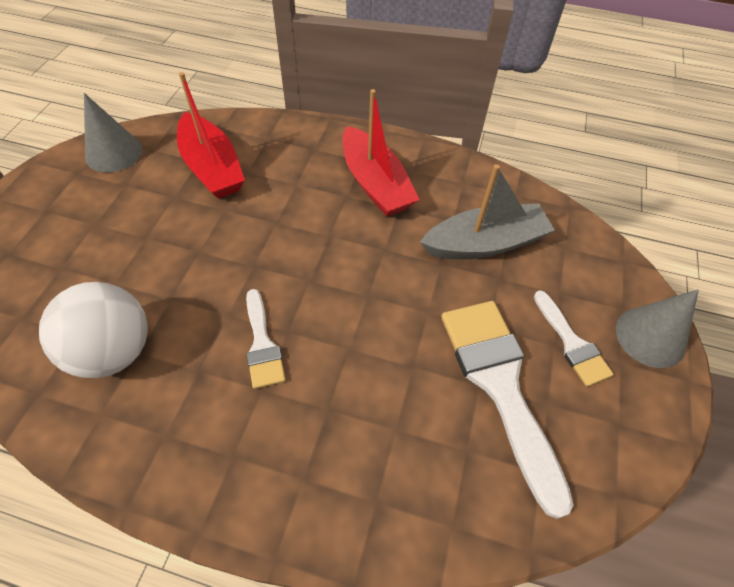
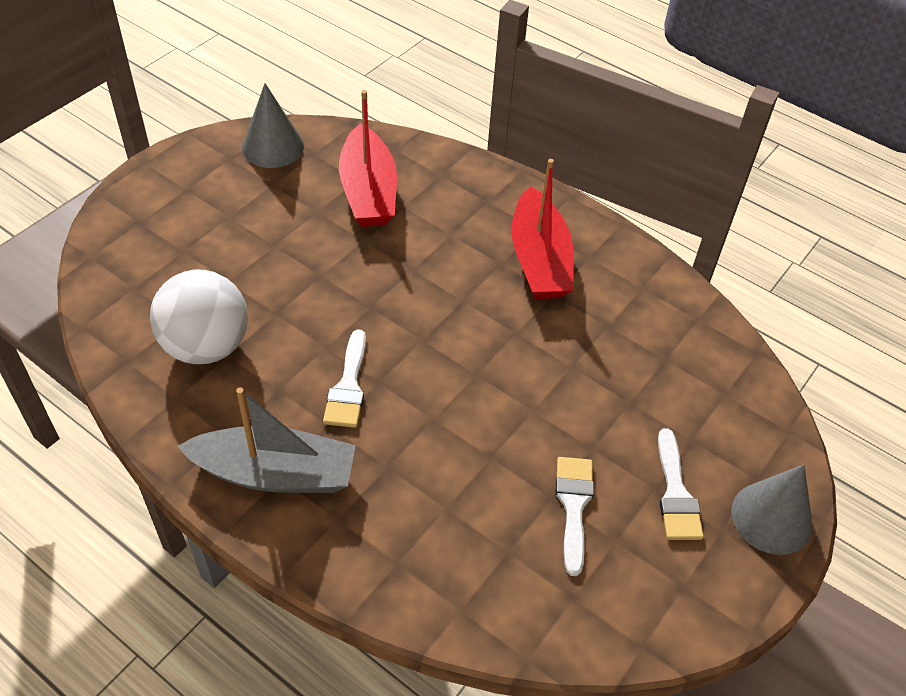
camera: 20 degrees right, 5 degrees down
(484, 243) = (632, 361): grey boat -> grey boat (275, 473)
(500, 385) = (574, 506): white brush -> white brush, size x0.53

